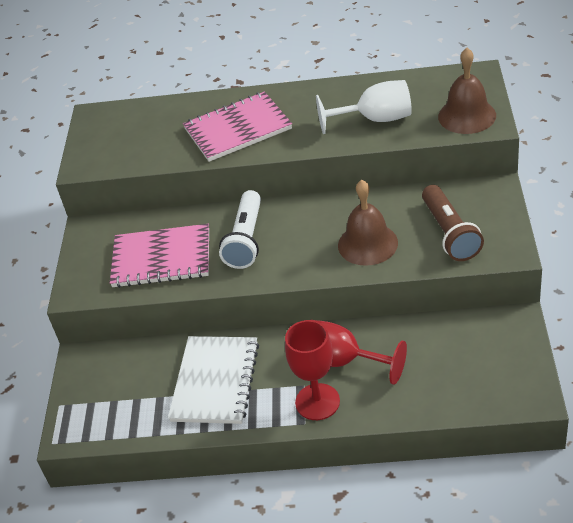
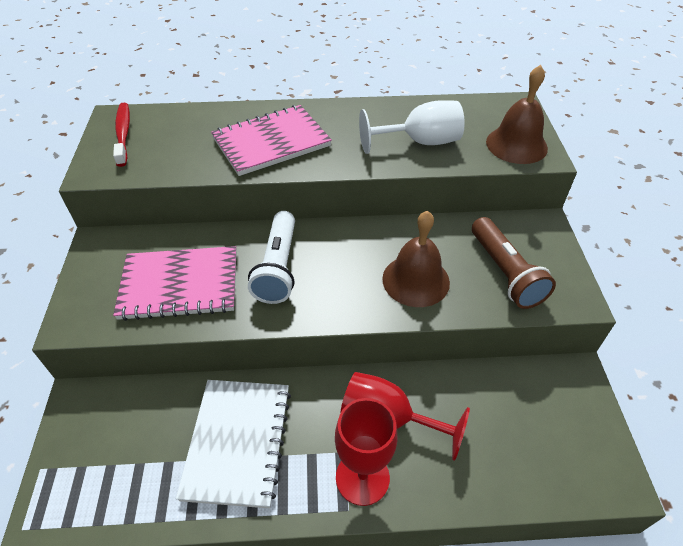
camera: 10 degrees left, 5 degrees up
(104, 130) = (123, 133): none -> red toothbrush

